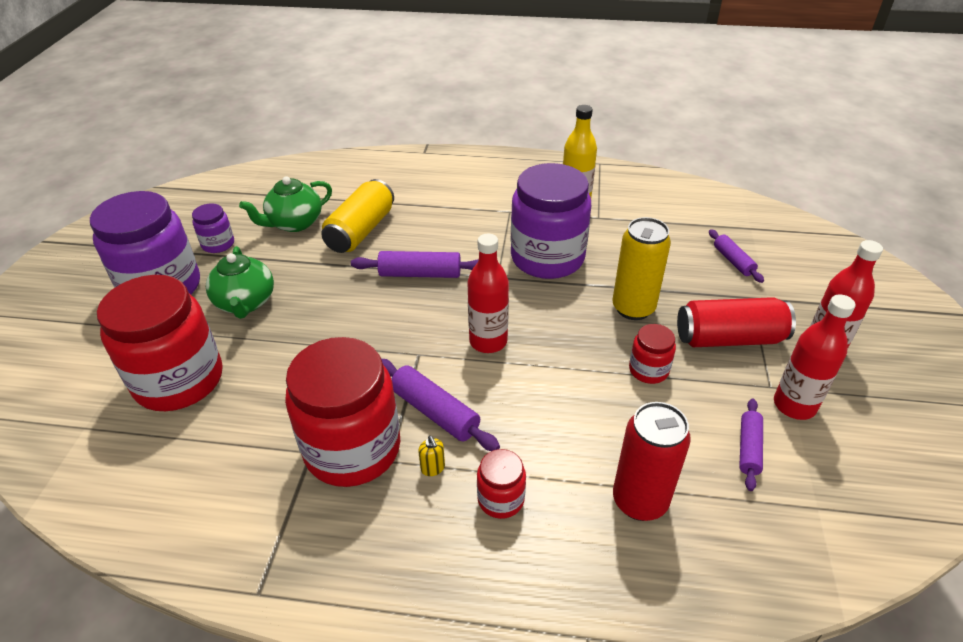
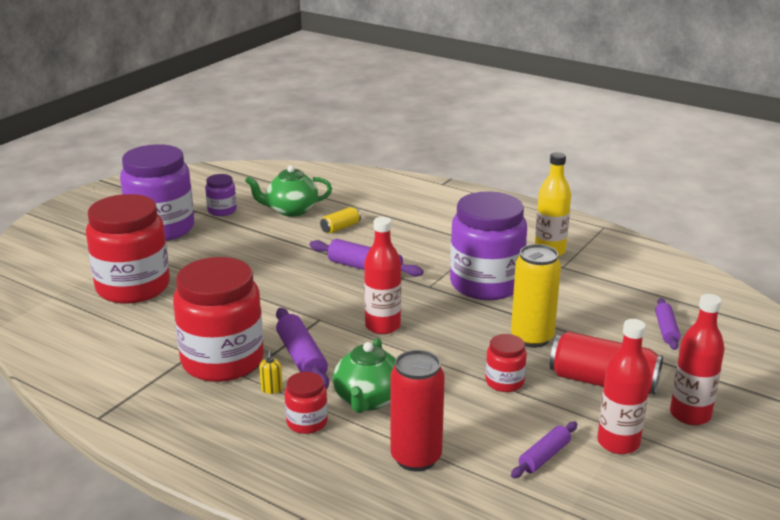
camera: 25 degrees right, 15 degrees down
(245, 303) = (214, 253): green teapot -> green teapot (368, 400)
(361, 231) = (340, 228): yellow can -> yellow can, size x0.50

